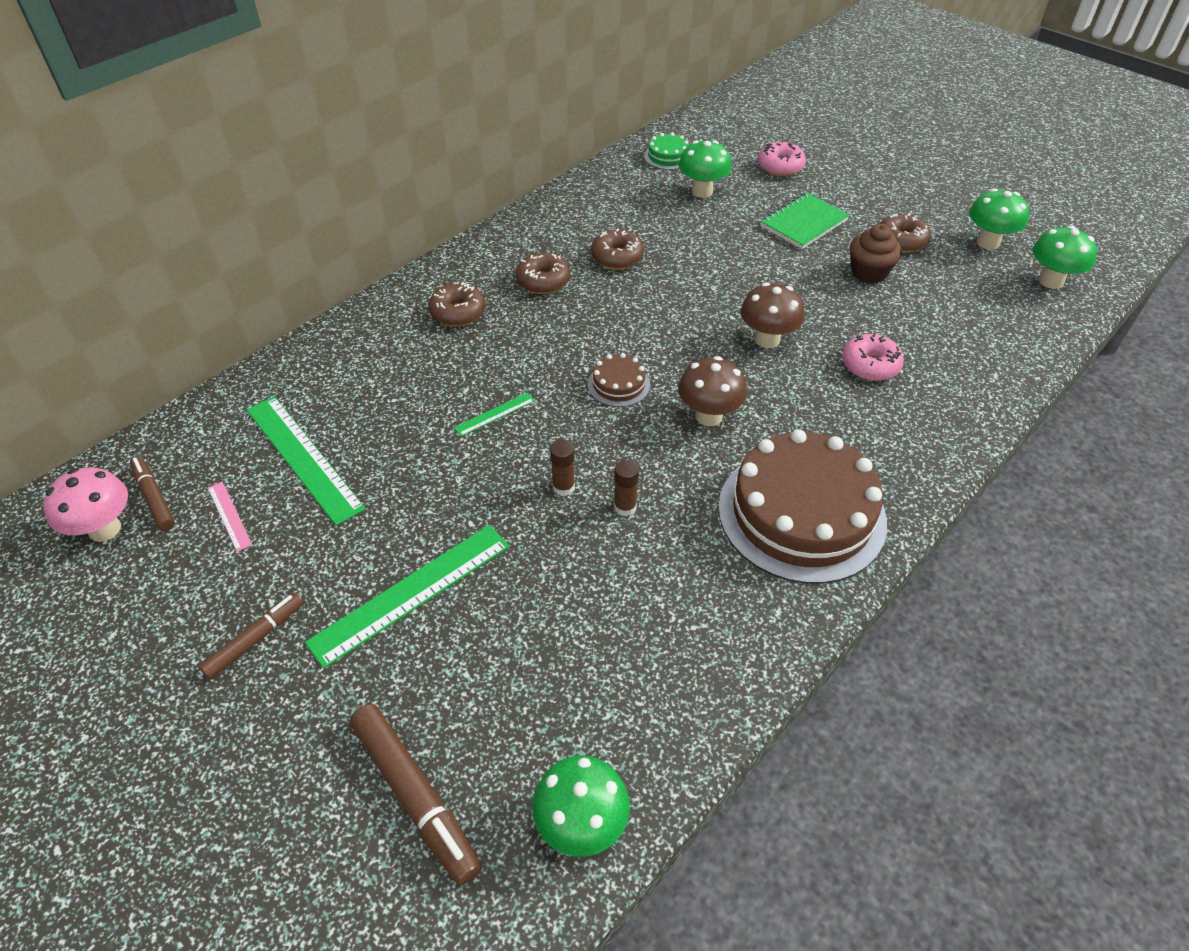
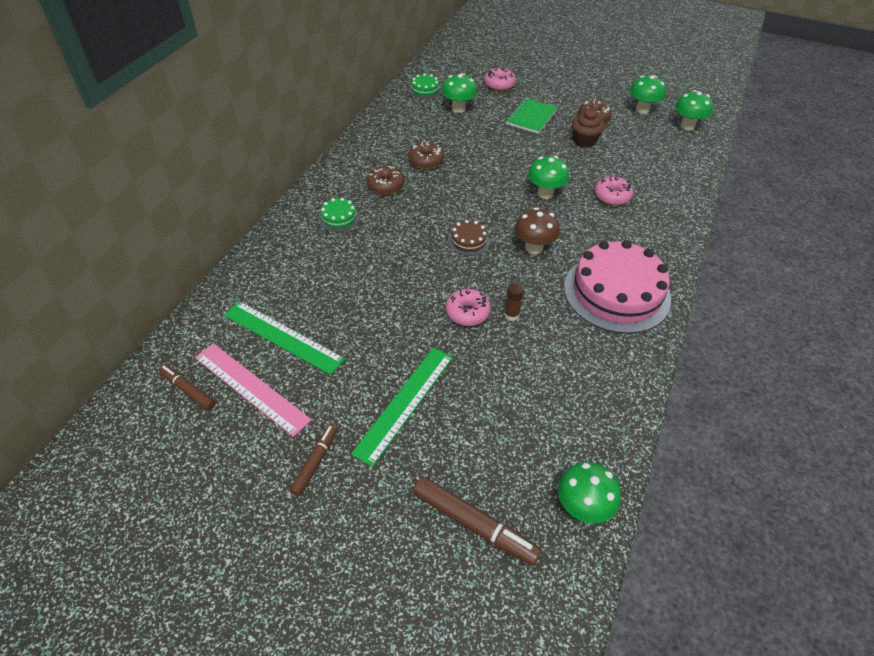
camera: 20 degrees left, 0 degrees up
(105, 529) = (162, 421): pink mushroom -> none
(229, 516) = (251, 388): pink ruler -> pink ruler, size x2.16
(458, 313) = (339, 218): brown donut -> green cake
(495, 414) = (399, 278): green ruler -> none
(563, 487) = (467, 312): brown glue stick -> pink donut
(767, 339) = (545, 193): brown mushroom -> green mushroom
(801, 514) = (616, 293): brown cake -> pink cake

